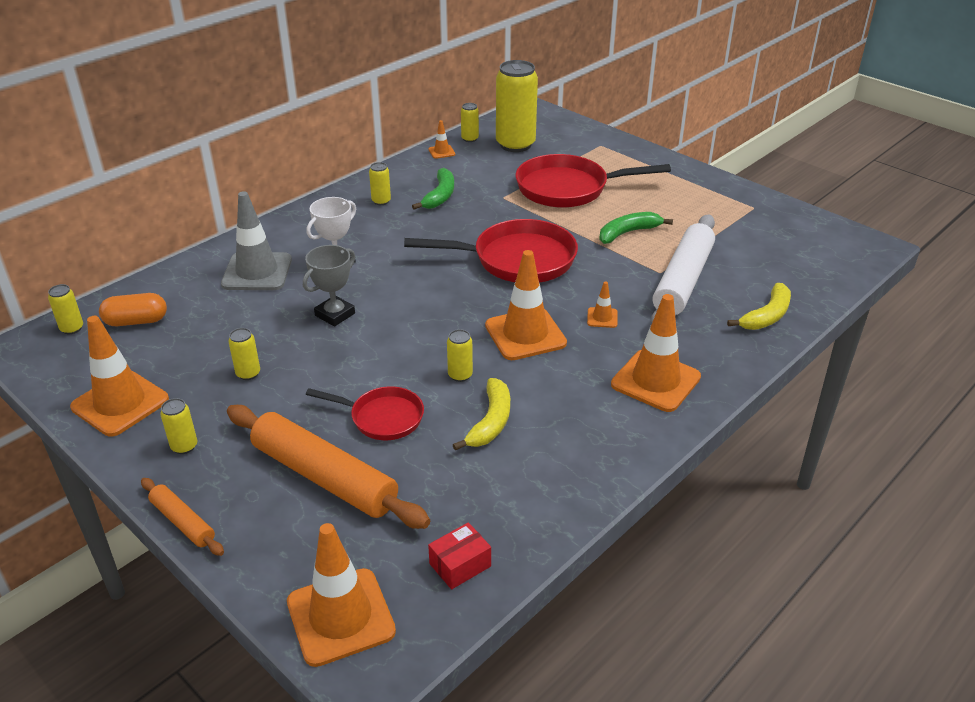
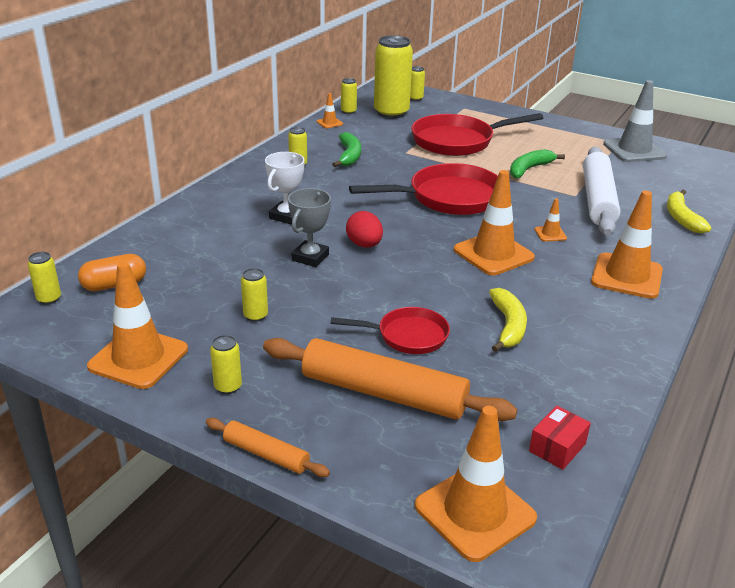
camera: 15 degrees left, 5 degrees down
(257, 272) = (214, 231): grey traffic cone -> grey traffic cone (634, 150)
(397, 306) = (364, 245): none -> red egg
(460, 375) = (457, 292): yellow can -> yellow can (415, 98)
(767, 316) = (681, 218): yellow banana -> yellow banana turned 150 degrees clockwise

